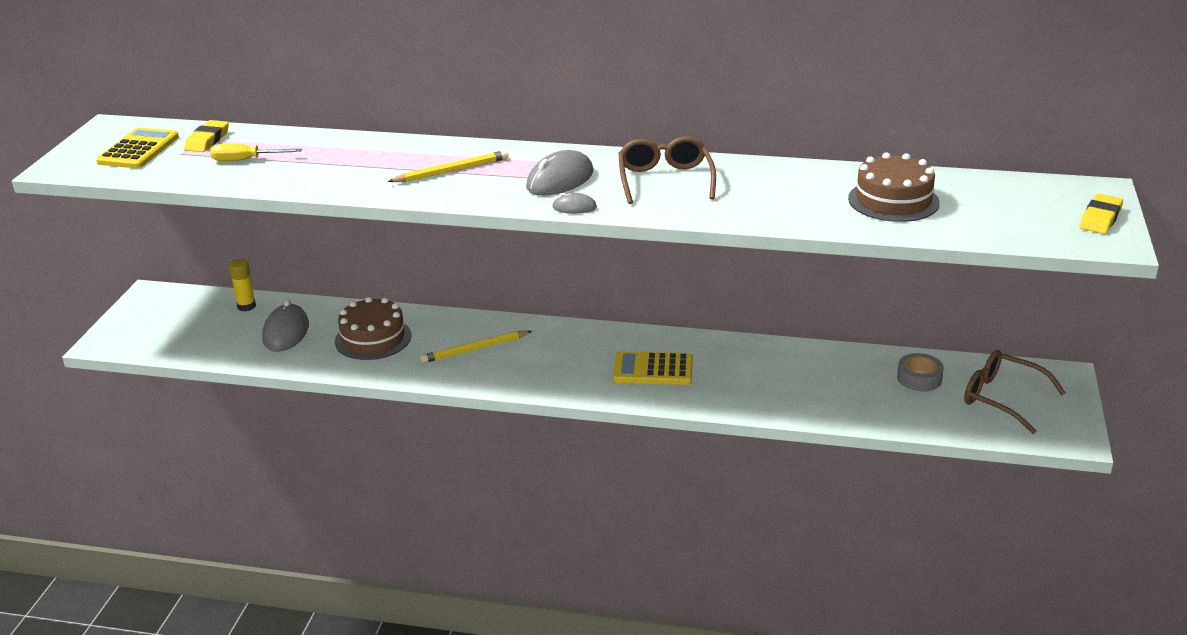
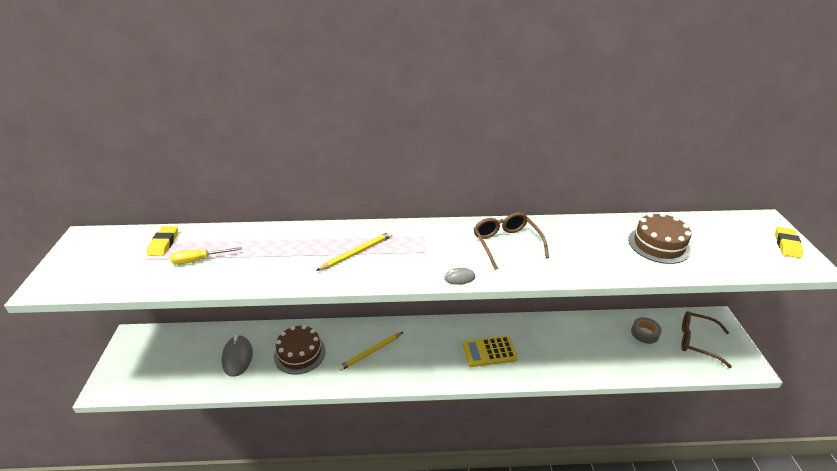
camera: 15 degrees left, 5 degrees up
(138, 149) = (110, 259): yellow calculator -> none
(246, 306) = (203, 338): yellow glue stick -> none
(560, 180) = (436, 252): grey mouse -> none

